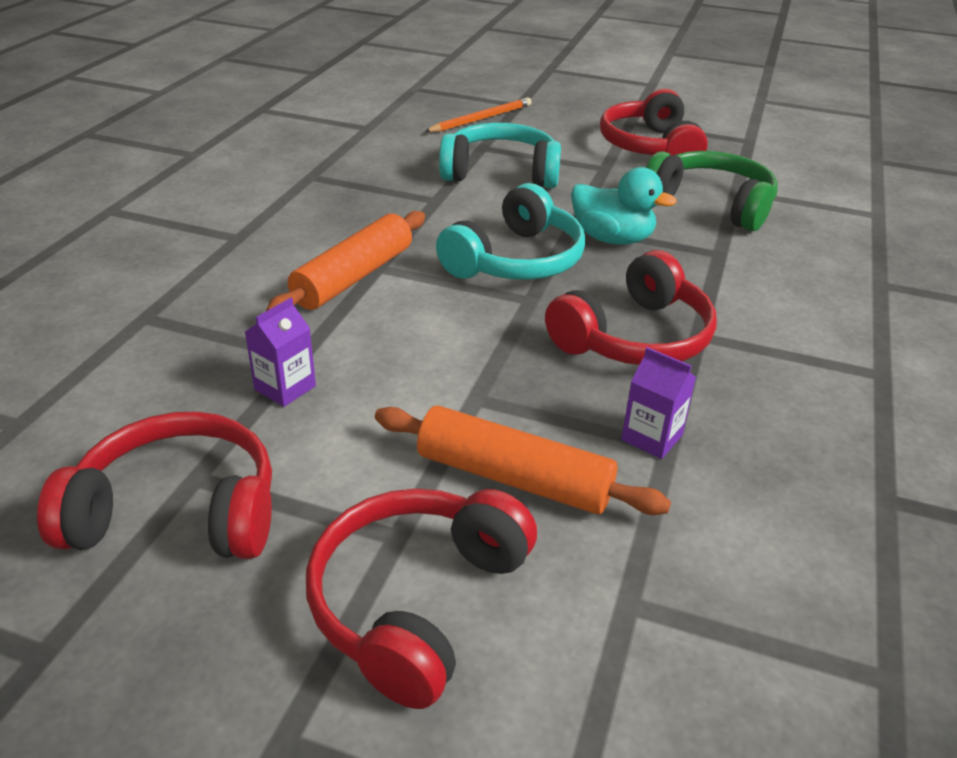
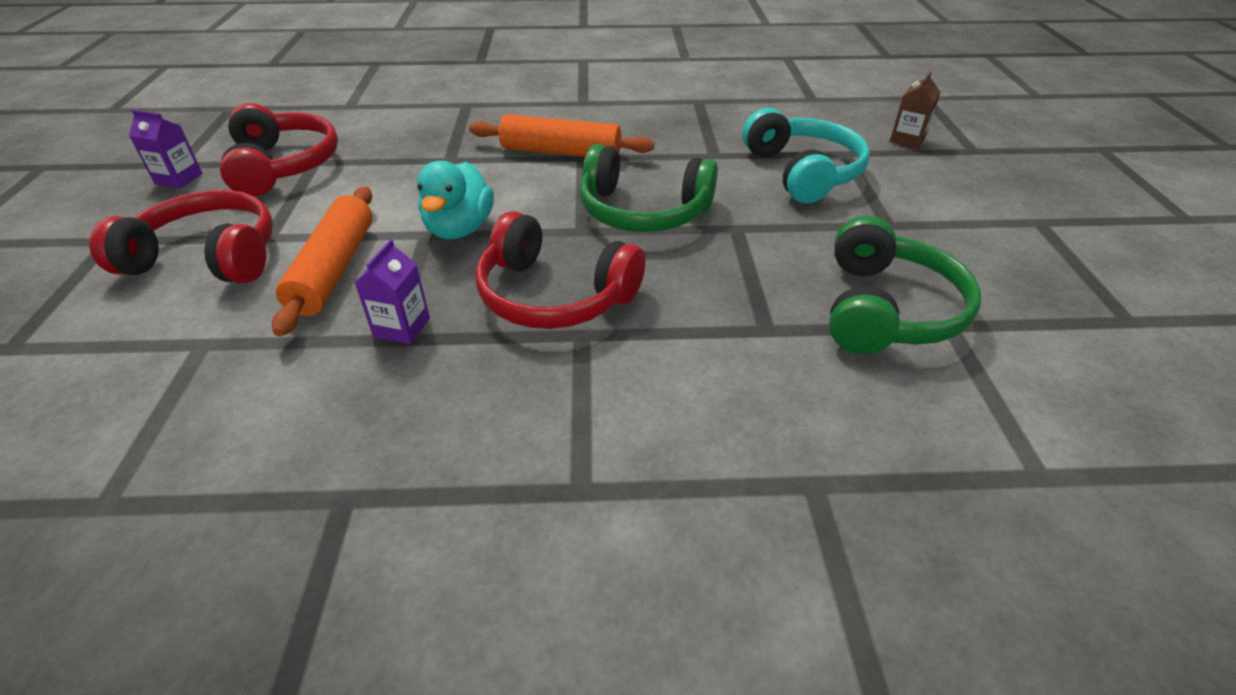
camera: 70 degrees right, 5 degrees up
(285, 388) = (410, 164): purple carton -> purple carton (179, 179)
(481, 119) = (907, 140): orange pencil -> brown carton
(516, 260) = (643, 211): turquoise headphones -> green headphones
(612, 239) = (731, 254): turquoise duck -> turquoise duck (459, 229)
(650, 147) = (987, 245): red headphones -> none

